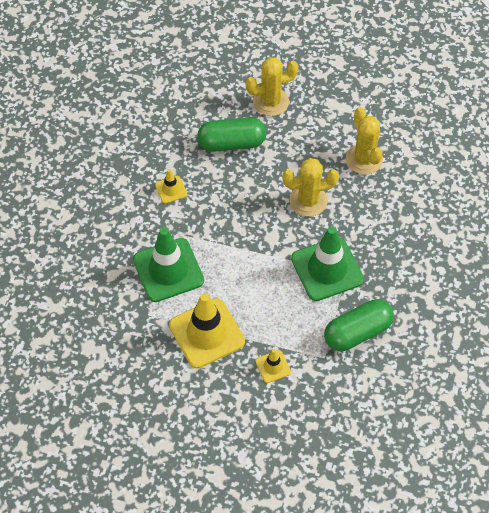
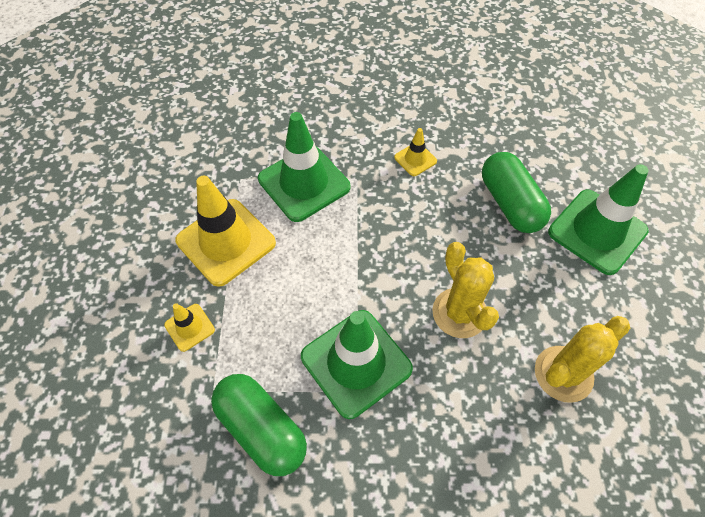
camera: 75 degrees right, 0 degrees up
(271, 102) = (597, 231): yellow cactus -> green traffic cone

